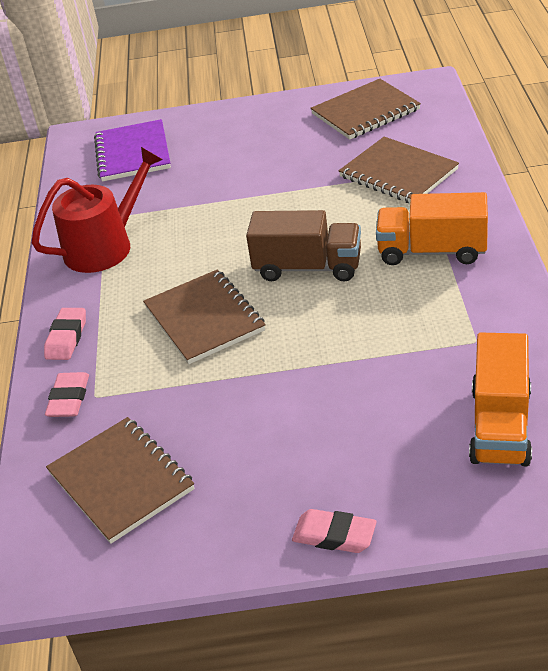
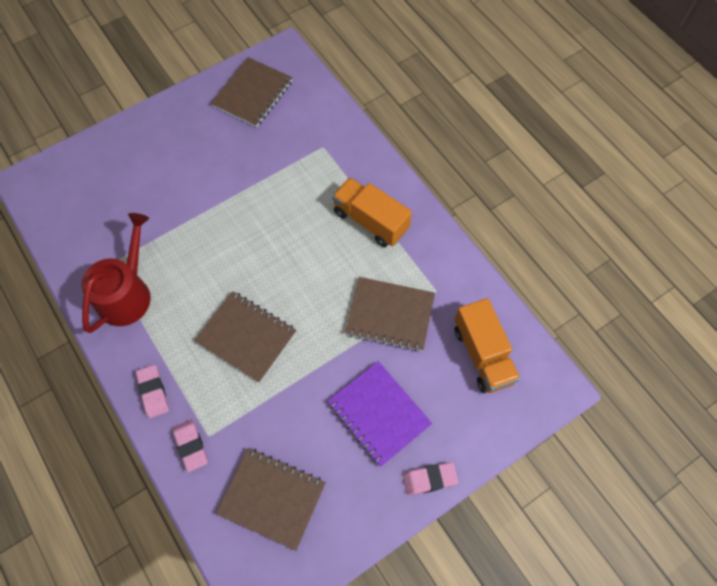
camera: 35 degrees left, 25 degrees up
(133, 153) = (88, 188): purple notebook -> purple notebook (379, 413)
(308, 267) = (294, 264): brown truck -> none
(398, 173) = (310, 152): brown notebook -> brown notebook (390, 315)
(432, 251) = (370, 221): orange truck -> orange truck turned 60 degrees clockwise

